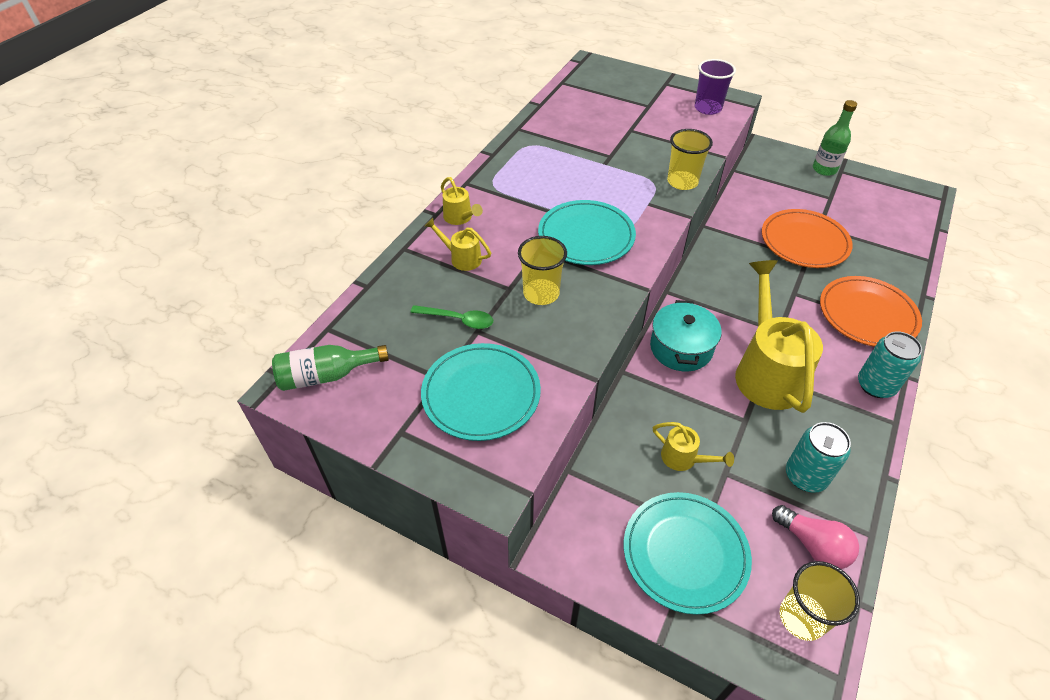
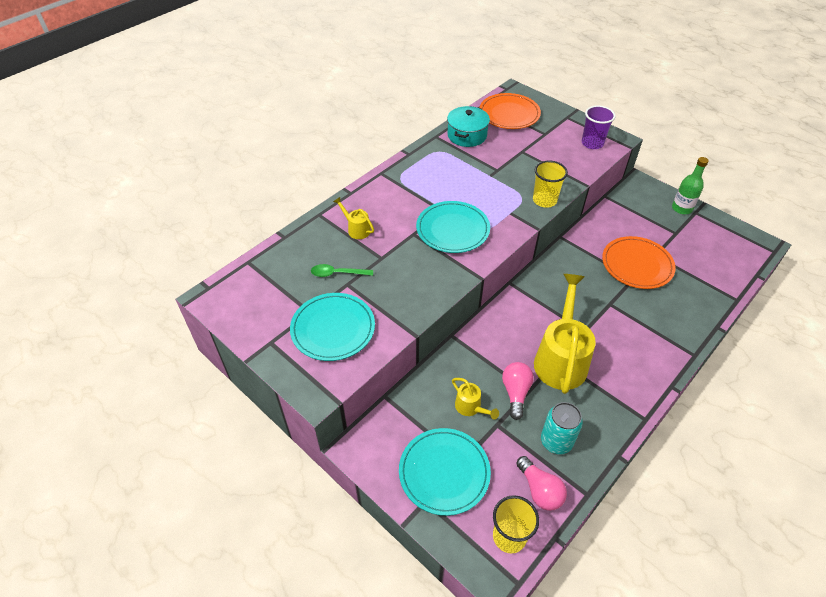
camera: 15 degrees right, 0 degrees up
(327, 375) = (236, 294): green bottle -> none
(458, 320) = (337, 273): green spoon -> green spoon turned 150 degrees clockwise
(460, 218) = (366, 199): yellow watering can -> none
(541, 293) = (402, 266): yellow cup -> none
(681, 348) = (502, 327): turquoise pot -> turquoise pot (467, 135)
(731, 426) = (515, 393): none -> pink light bulb
(867, 314) = (662, 332): orange plate -> orange plate (509, 114)
(875, 385) = (643, 388): turquoise can -> none

